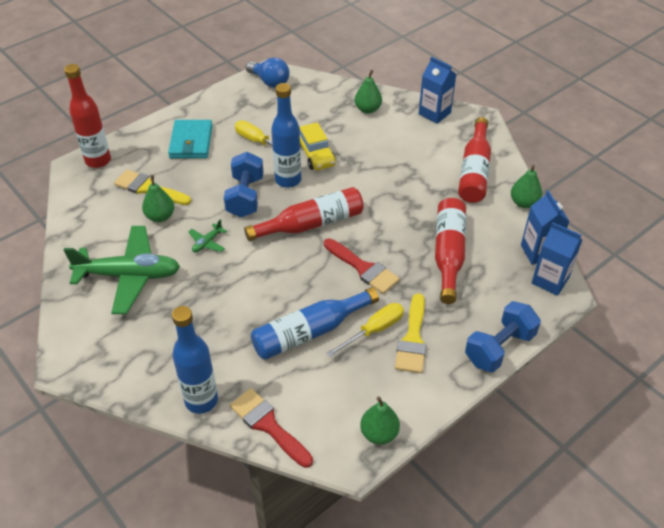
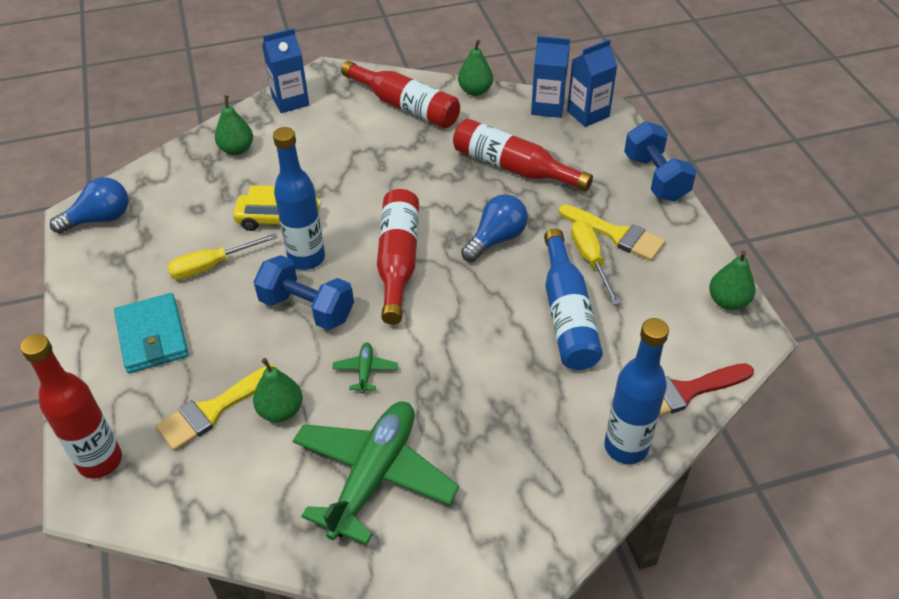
camera: 65 degrees left, 0 degrees up
(191, 142) = (152, 336): turquoise wallet -> turquoise wallet turned 45 degrees clockwise
(207, 242) = (365, 371): green plane -> green plane turned 150 degrees counterclockwise
(363, 268) = (496, 239): red brush -> blue light bulb

